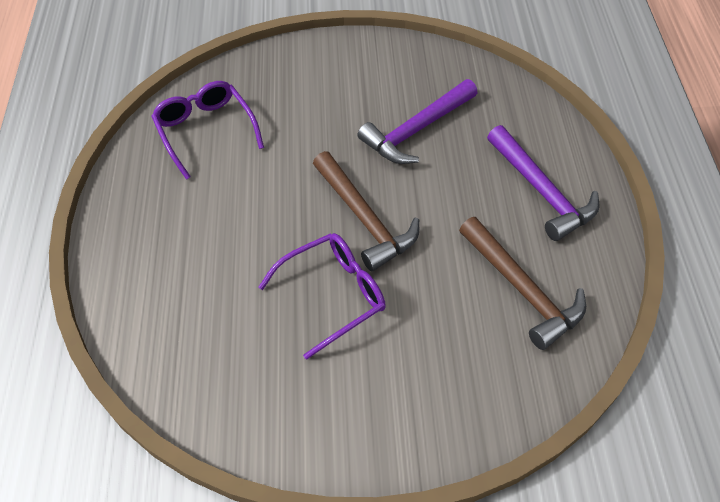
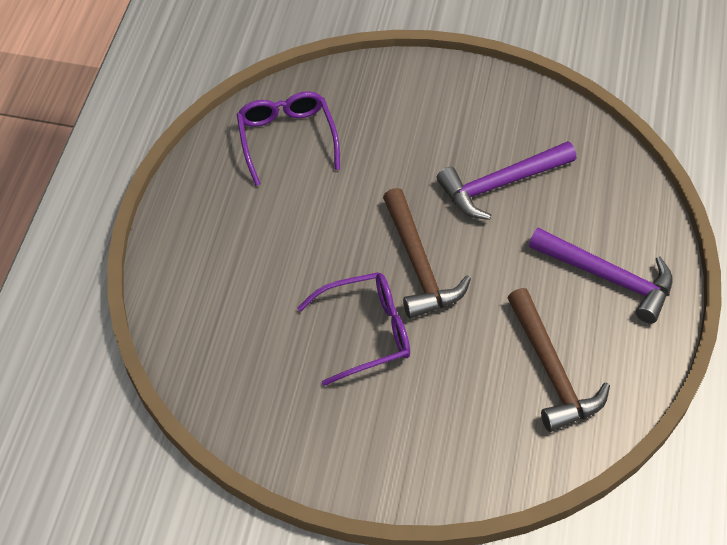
camera: 15 degrees right, 0 degrees up
(541, 191) = (608, 277): purple hammer -> purple hammer turned 45 degrees counterclockwise

